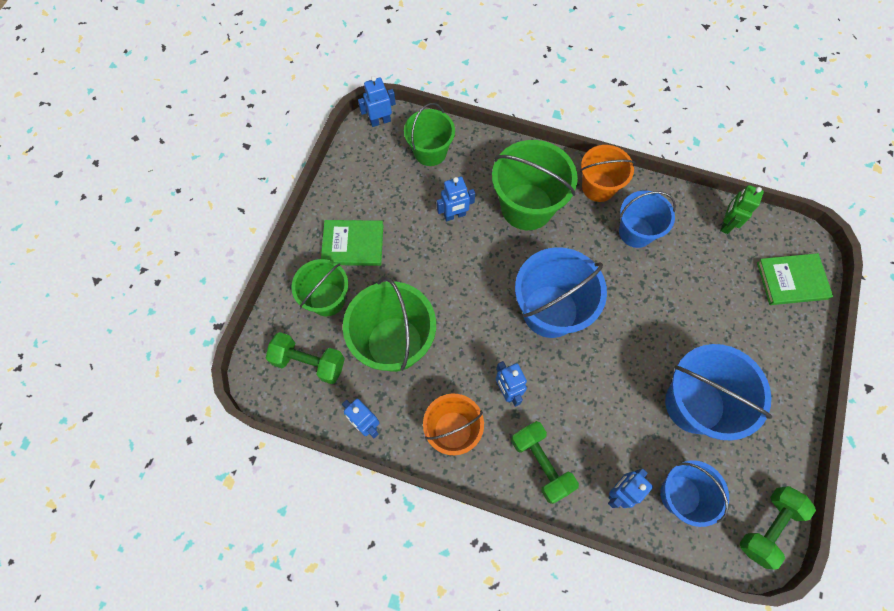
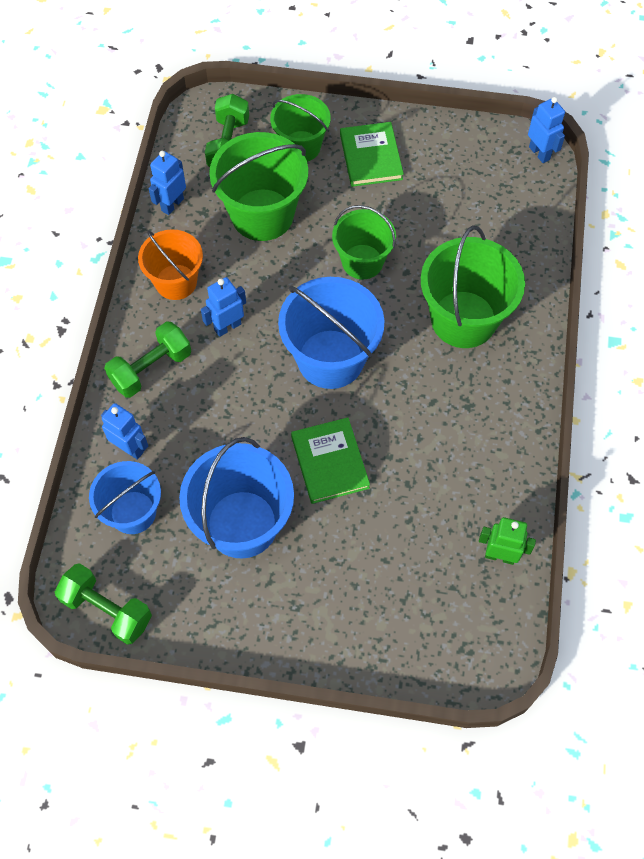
camera: 80 degrees right, 5 degrees down
(430, 152) = (511, 209): green bucket -> green bucket (362, 262)
(455, 215) = (432, 247): blue robot -> none
(598, 187) = (514, 396): orange bucket -> none
(636, 232) = (459, 445): blue bucket -> none
(791, 280) = (434, 642): green book -> green book (330, 462)

